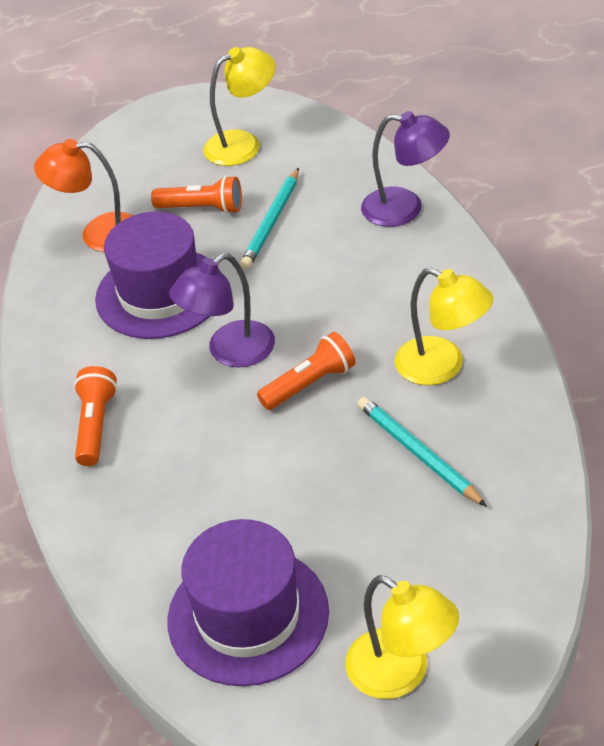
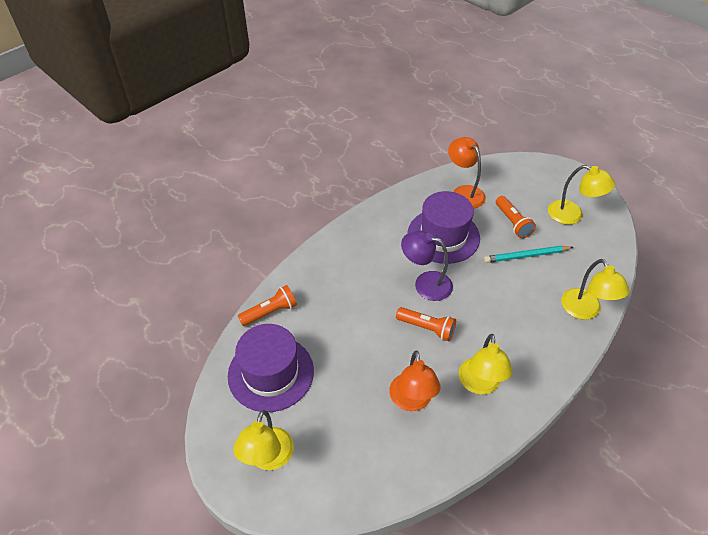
camera: 55 degrees right, 5 degrees up
(95, 425) = (347, 255): orange flashlight -> orange flashlight (270, 312)
(405, 209) = (585, 311): purple lamp -> yellow lamp
(418, 453) = (411, 401): turquoise pencil -> orange lamp

